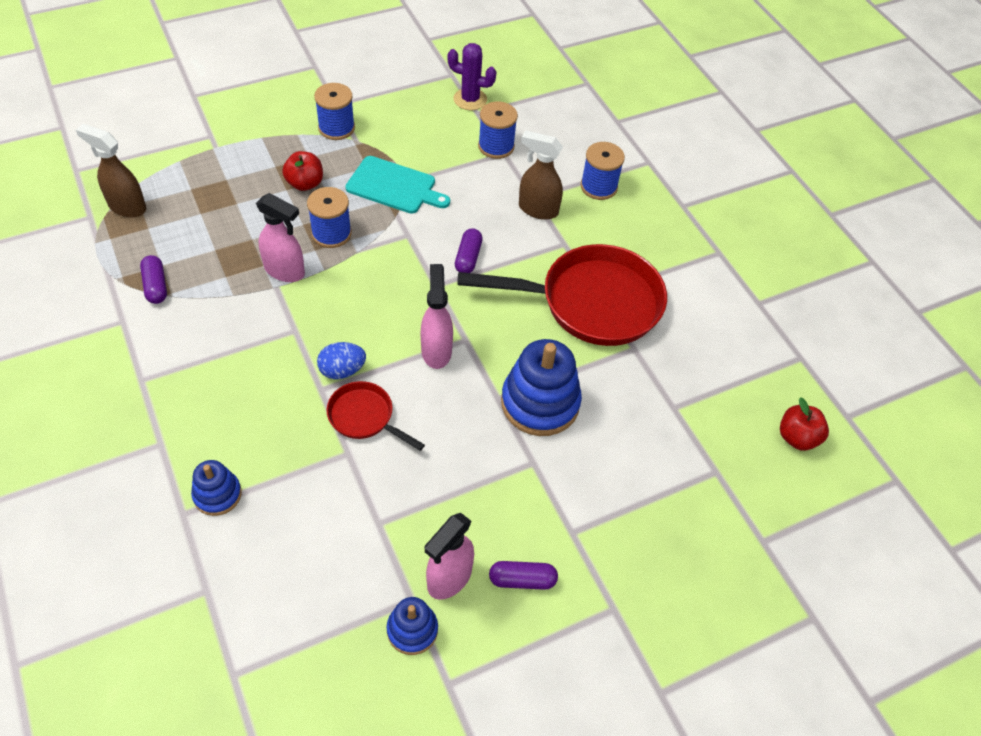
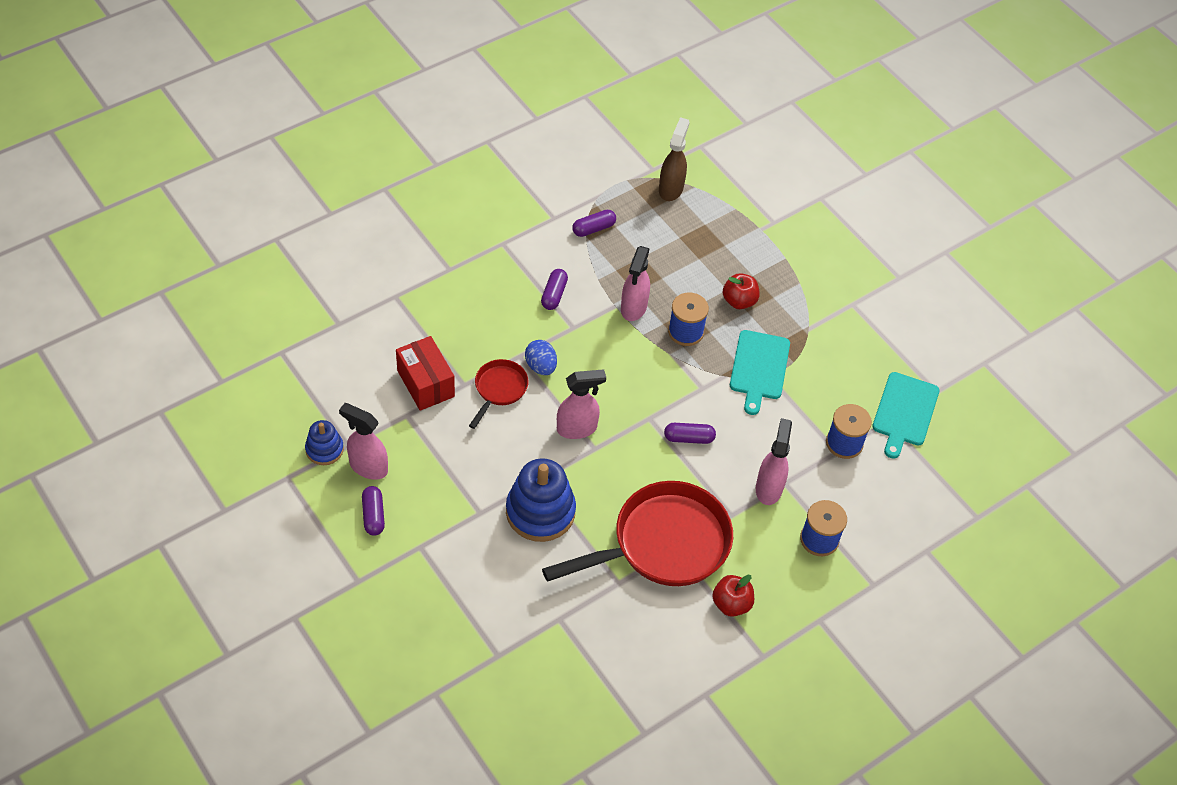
camera: 80 degrees right, 0 degrees up
(217, 494) = (413, 312): blue stacking toy -> none
(241, 340) = (554, 294): none -> purple capsule
(336, 128) = (819, 310): blue spool -> none
(336, 495) = (425, 383): none -> red box
(470, 99) = (904, 412): purple cactus -> turquoise cutting board
(537, 209) = (769, 488): brown spray bottle -> pink spray bottle
(592, 303) = (663, 544): red pan -> red pan turned 105 degrees counterclockwise
(797, 437) = (548, 726): red apple -> red apple (731, 604)

